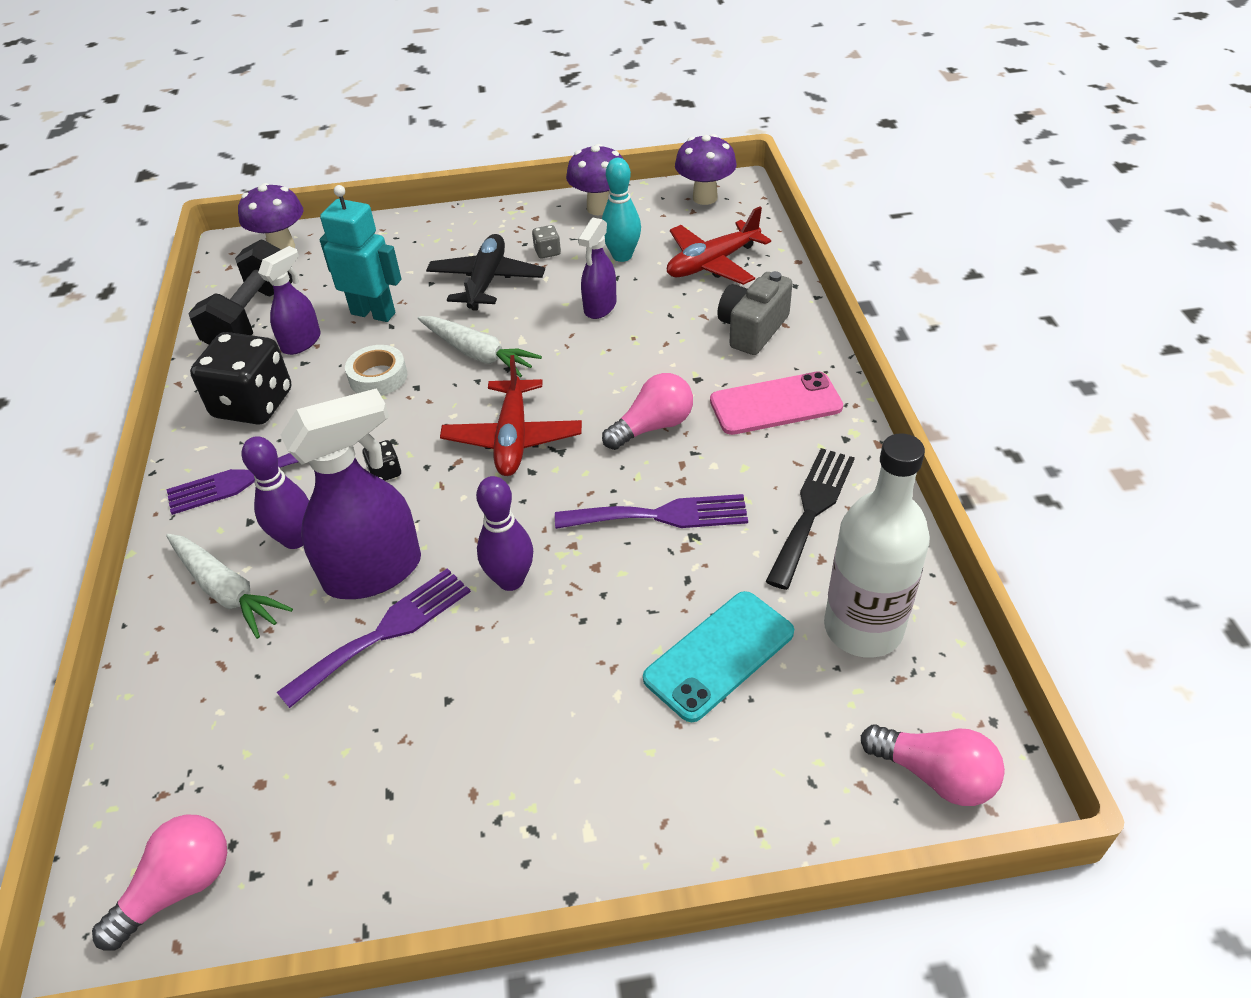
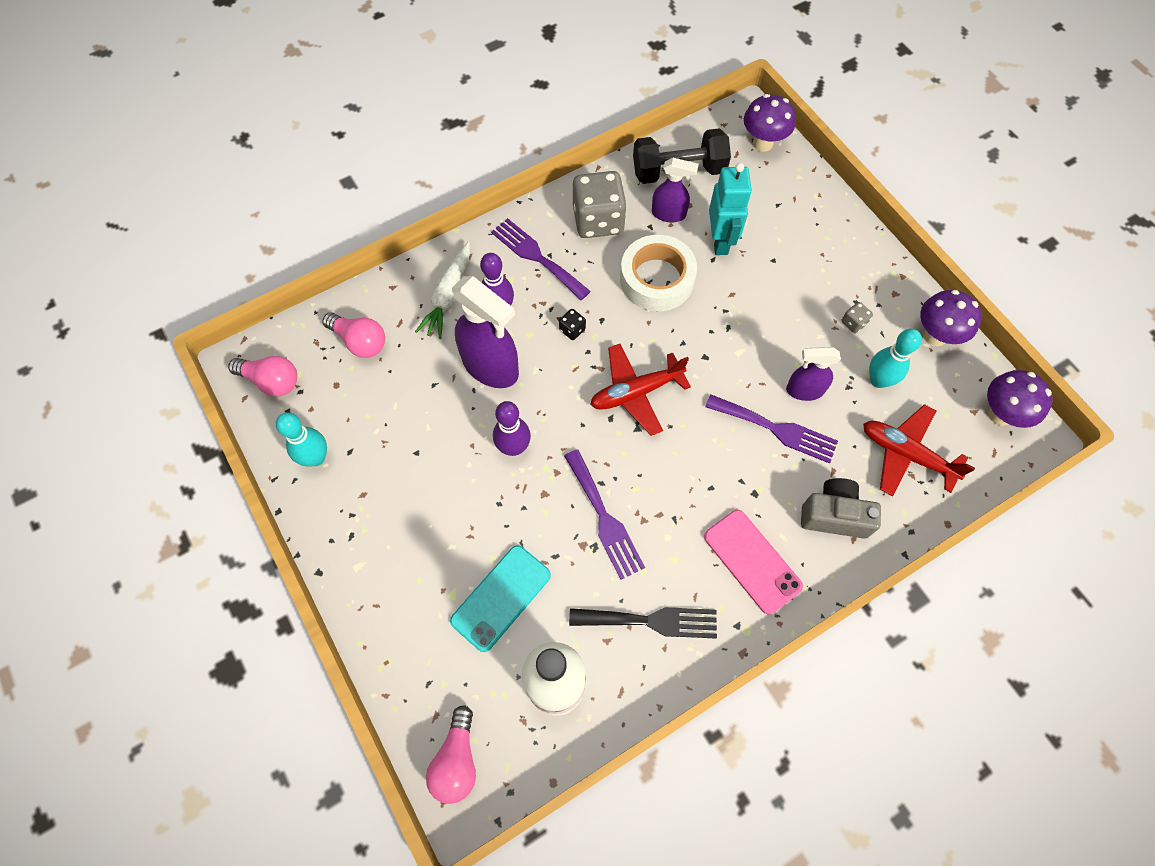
camera: 65 degrees right, 20 degrees up
(253, 404) = (598, 220): black dice -> grey dice
(368, 849) = (316, 458): none -> turquoise bowling pin
(378, 377) = (657, 279): white tape -> white tape, size x1.70
(385, 632) = (450, 395): purple fork -> purple fork (776, 429)
(478, 354) = (710, 330): white carrot -> none
(486, 281) = (794, 297): black plane -> none
(652, 426) = (688, 480): pink light bulb -> pink light bulb (360, 341)
(719, 655) = (501, 598): turquoise phone -> turquoise phone turned 75 degrees counterclockwise

